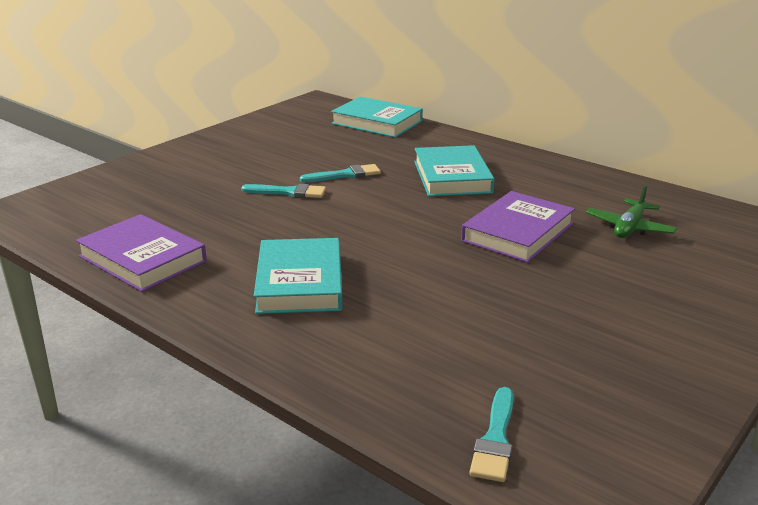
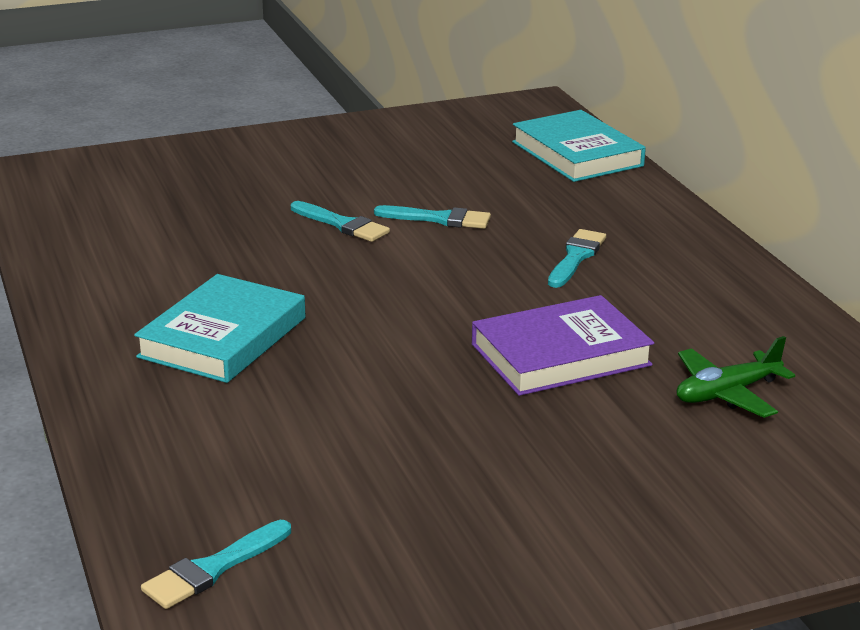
camera: 30 degrees right, 0 degrees up
(142, 259) = (95, 262): purple book -> none
(452, 177) = (576, 257): turquoise book -> turquoise brush

